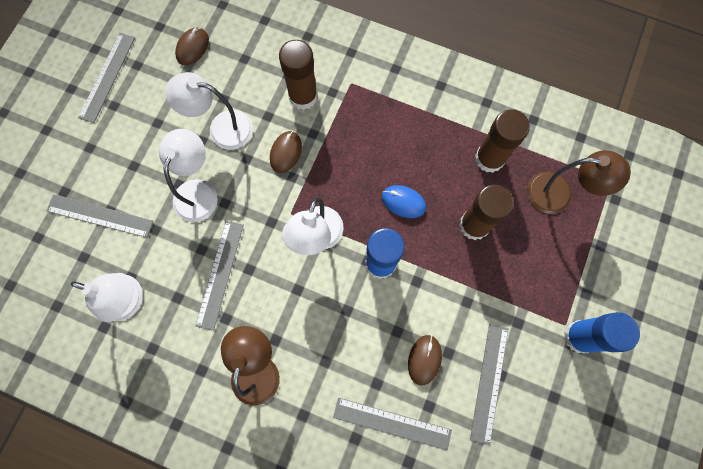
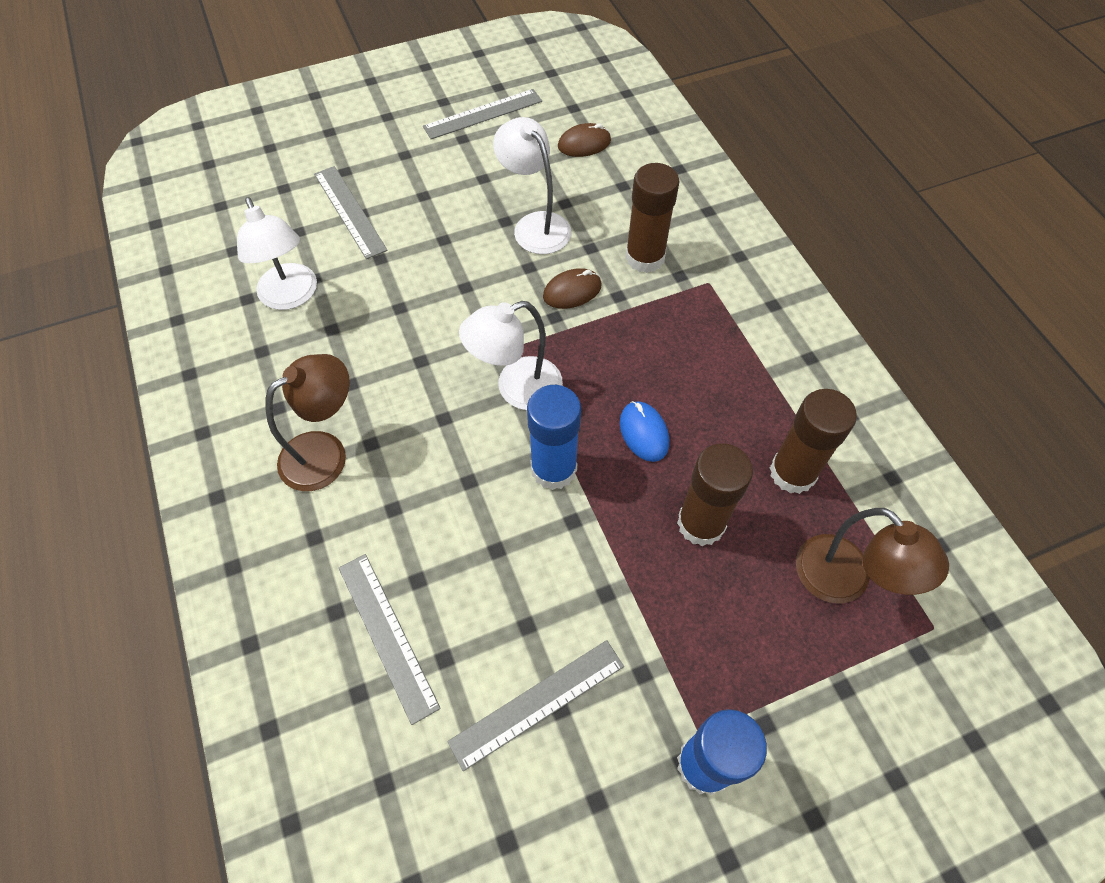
camera: 45 degrees right, 15 degrees down
(198, 191) = (454, 259): white lamp -> none
(220, 274) = (390, 342): grey ruler -> none
(424, 359) = (493, 606): brown mouse -> none

